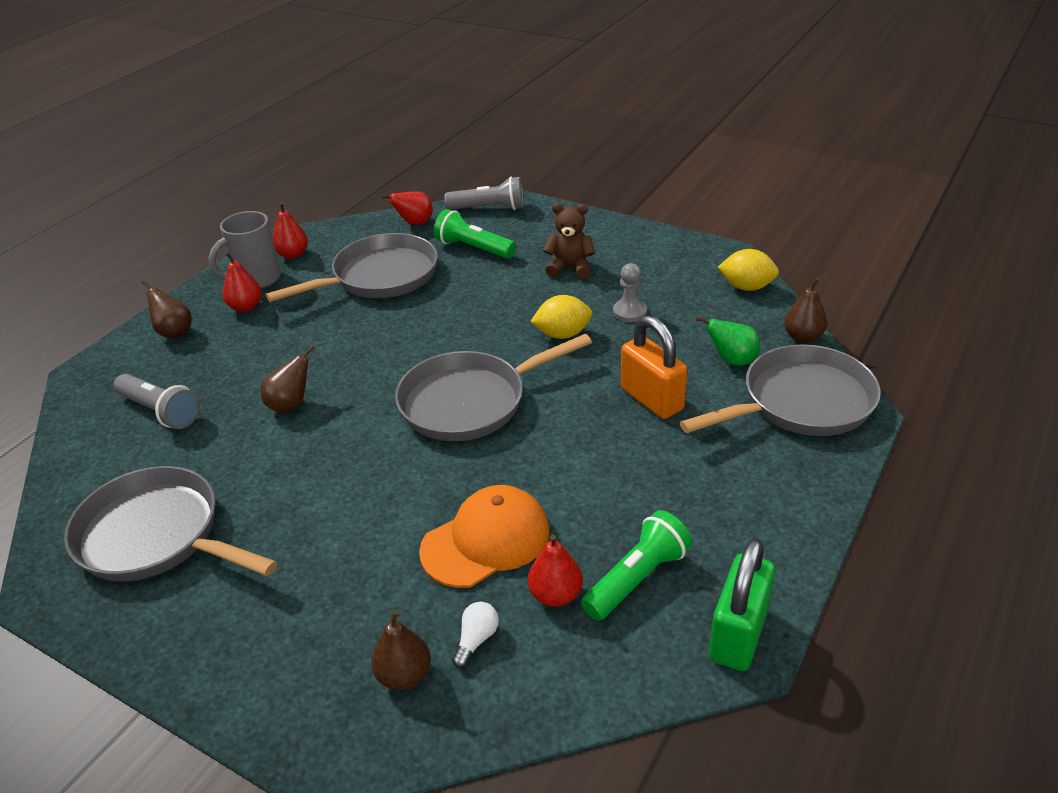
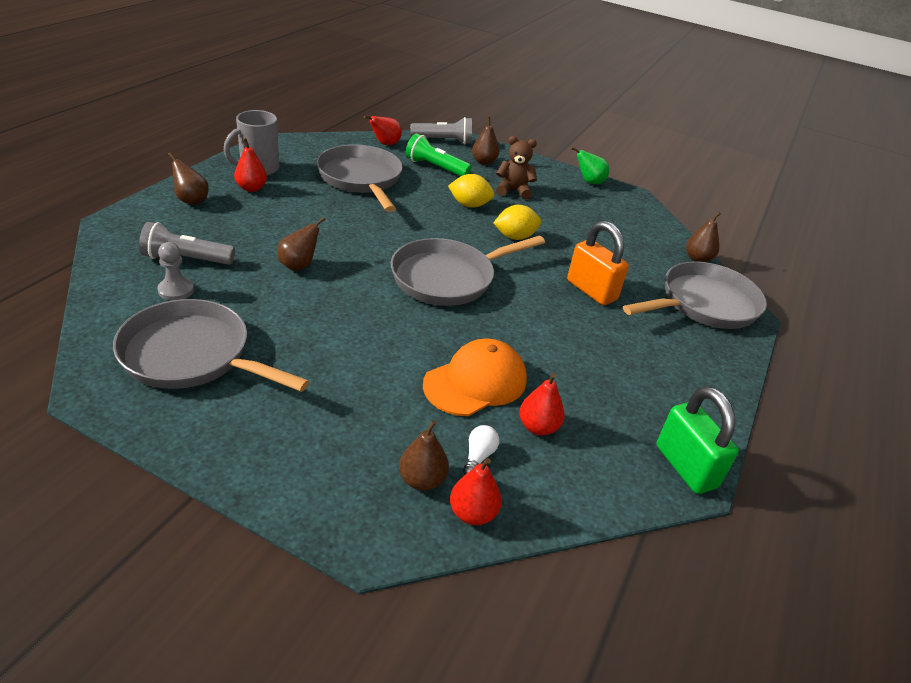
camera: 10 degrees left, 0 degrees up
(161, 411) = (186, 259): grey flashlight -> grey flashlight turned 150 degrees clockwise
(293, 254) = (287, 154): red pear -> red pear (472, 513)
(379, 277) = (361, 179): grey pan -> grey pan turned 75 degrees counterclockwise
(537, 232) = (484, 162): none -> brown pear
(629, 312) = (564, 227): grey pawn -> grey pawn (176, 290)
(637, 578) = (600, 419): green flashlight -> none
(732, 360) = (647, 269): green pear -> green pear (589, 182)
(738, 634) = (685, 466): green padlock -> green padlock turned 45 degrees counterclockwise
(746, 287) = (650, 219): yellow lemon -> yellow lemon (469, 205)

